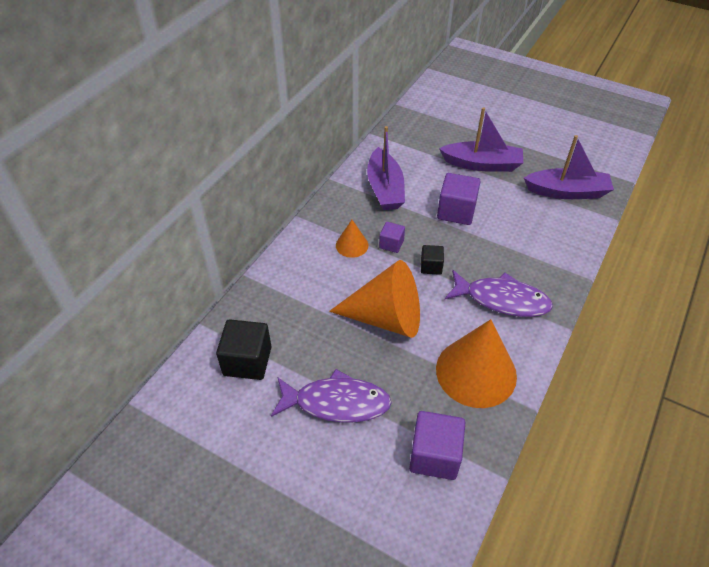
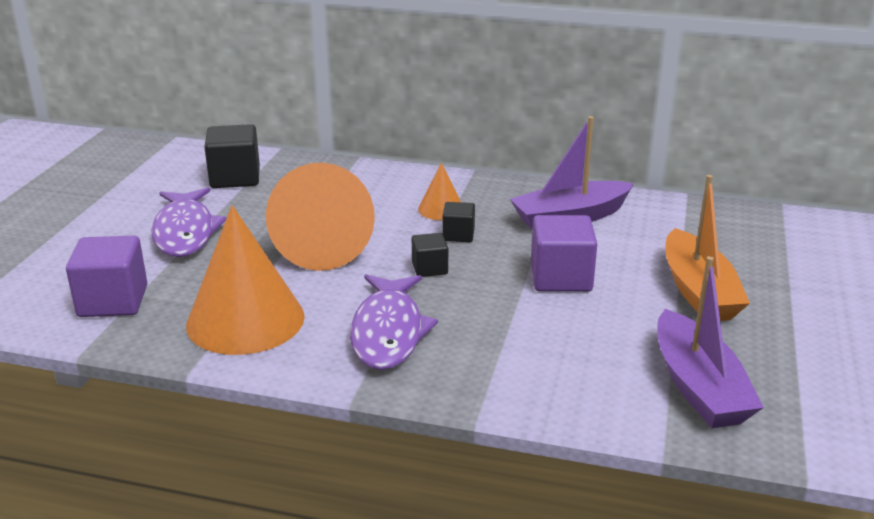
camera: 75 degrees right, 20 degrees down
(391, 244) = (458, 235): purple cube -> black cube
(482, 164) = (698, 291): purple boat -> orange boat

